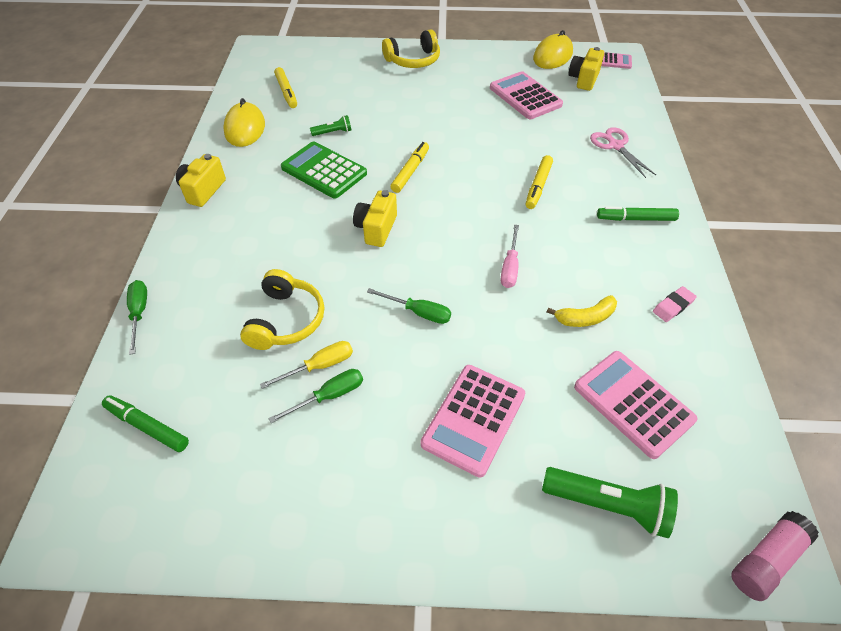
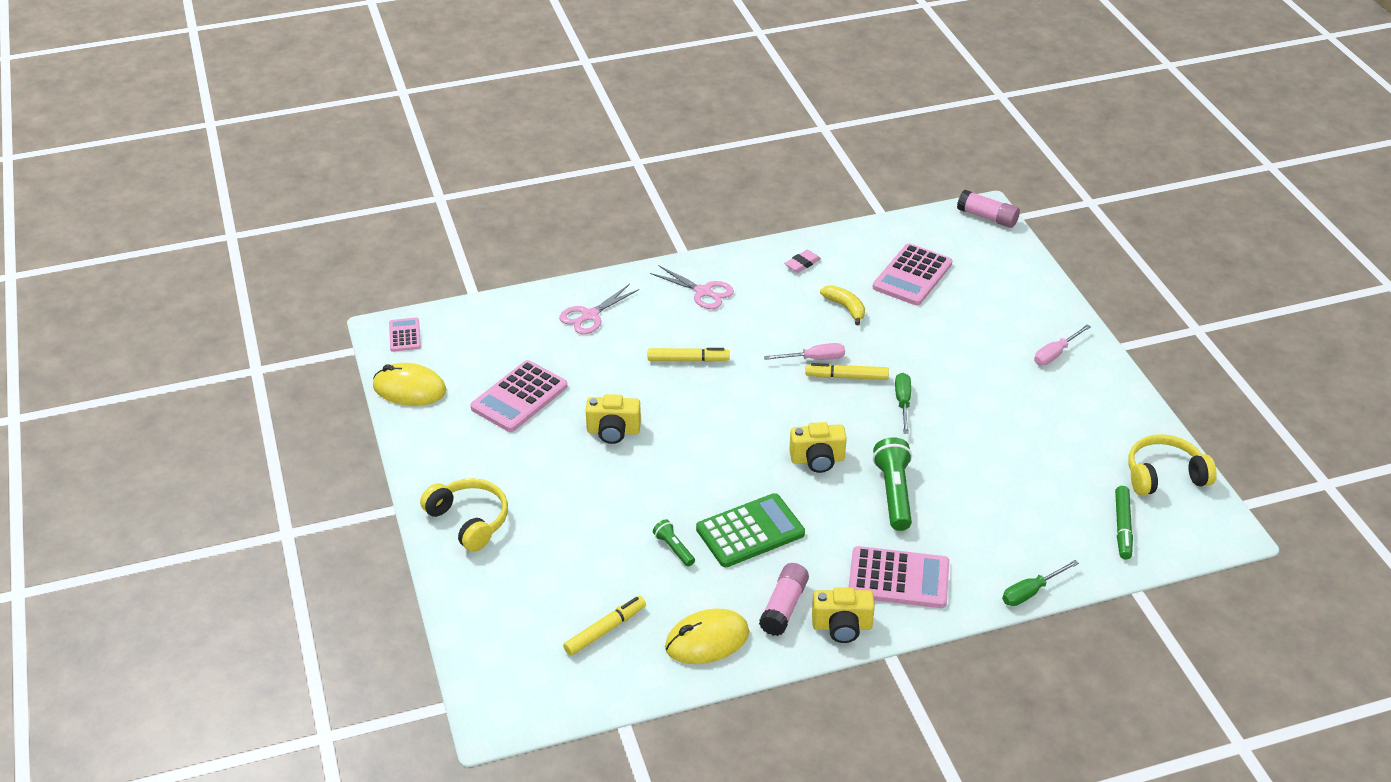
camera: 110 degrees left, 10 degrees down
(243, 168) = (784, 607): none -> pink glue stick
(286, 320) = (967, 484): yellow headphones -> yellow headphones (1164, 475)
(319, 366) = (997, 446): yellow screwdriver -> none
(324, 171) = (750, 531): green calculator -> green calculator turned 135 degrees counterclockwise
(329, 396) = (1019, 431): green screwdriver -> none
(410, 171) = (713, 459): yellow marker -> yellow marker (846, 377)
(436, 500) = (1055, 354): none -> pink screwdriver
(474, 419) = (982, 349): pink calculator -> pink calculator (898, 578)
(583, 79) = (460, 355): yellow camera -> yellow camera (613, 431)
(608, 505) = (1000, 279): green flashlight -> green flashlight (894, 493)
(636, 219) = (703, 292): green marker -> pink scissors
(673, 306) = (802, 263): pink eraser -> pink eraser turned 75 degrees counterclockwise

